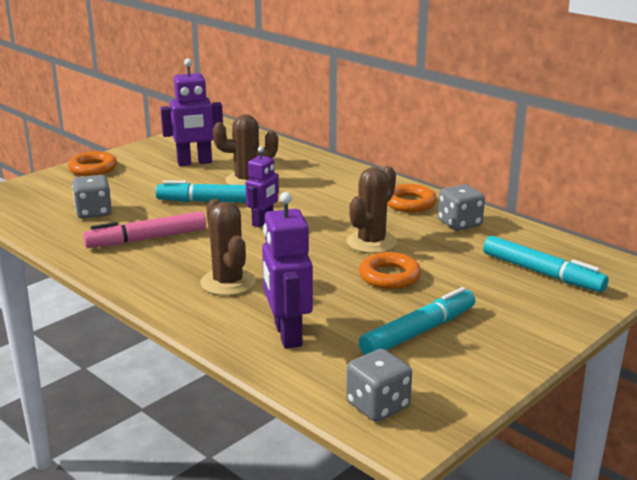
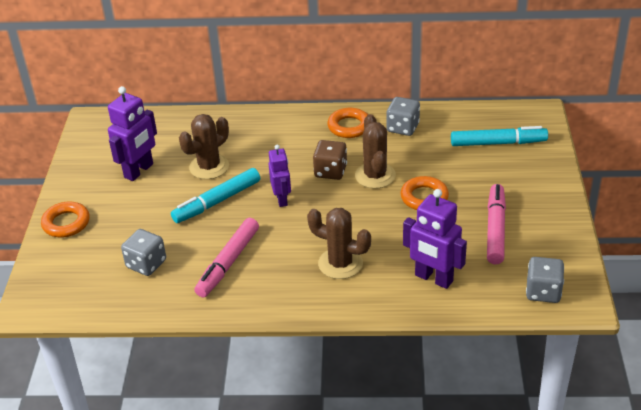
camera: 40 degrees left, 15 degrees up
(337, 223) = (330, 171): none -> brown dice
(418, 332) = (495, 229): turquoise marker -> pink marker

